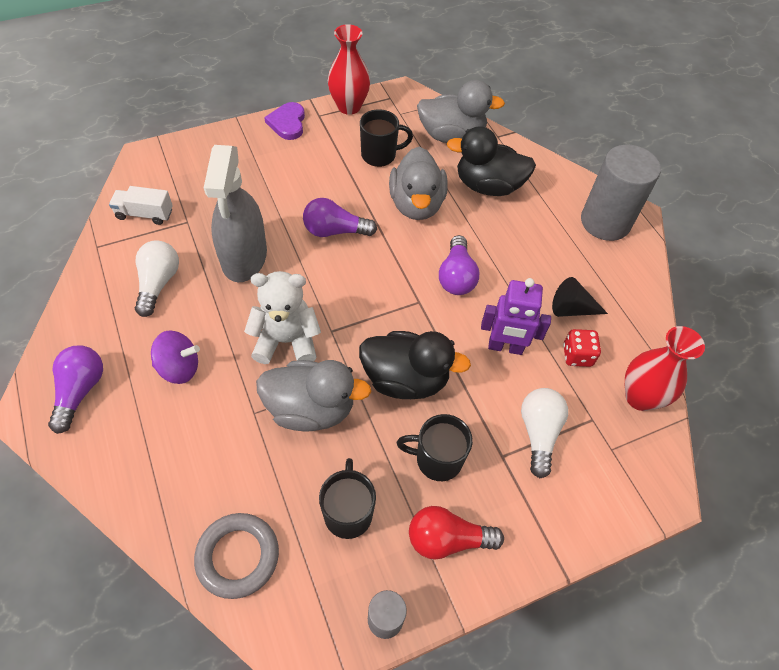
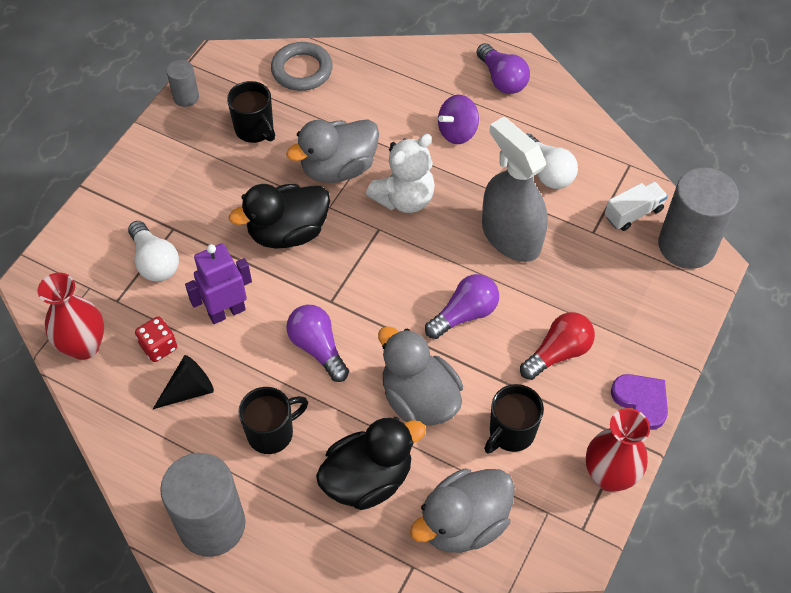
camera: 145 degrees right, 0 degrees up
(143, 174) = (686, 245): none -> grey cylinder
(437, 459) = (220, 196): black mug -> black mug (272, 433)
(447, 539) = (177, 156): red light bulb -> red light bulb (558, 353)

